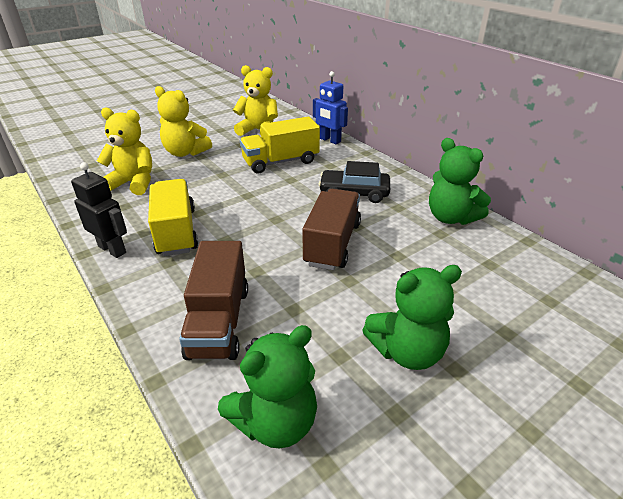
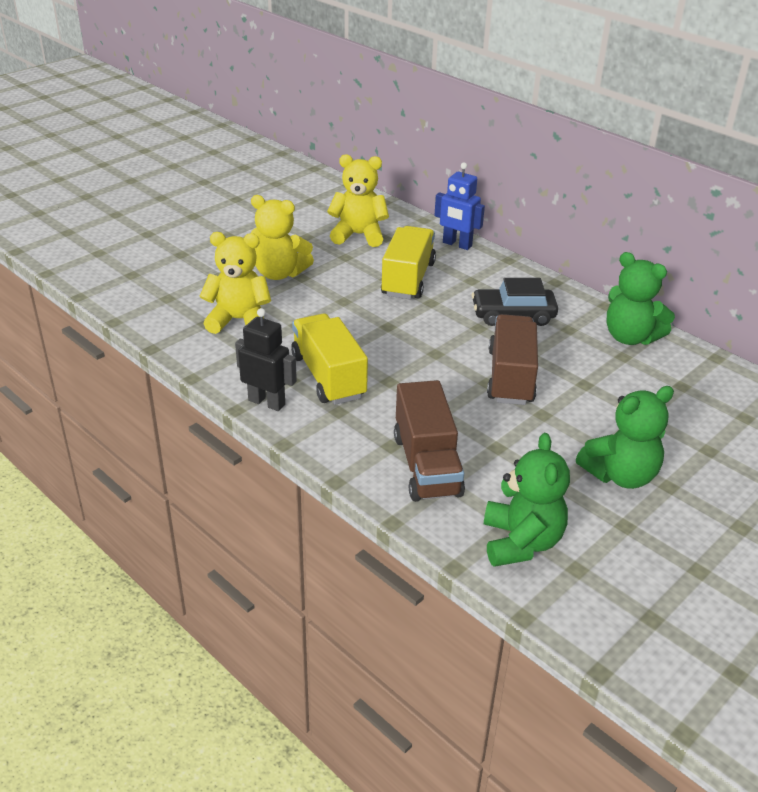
camera: 10 degrees left, 0 degrees up
(275, 422) = (521, 542): green teddy bear -> green teddy bear turned 45 degrees counterclockwise
(280, 162) = (408, 279): yellow truck -> yellow truck turned 135 degrees clockwise

